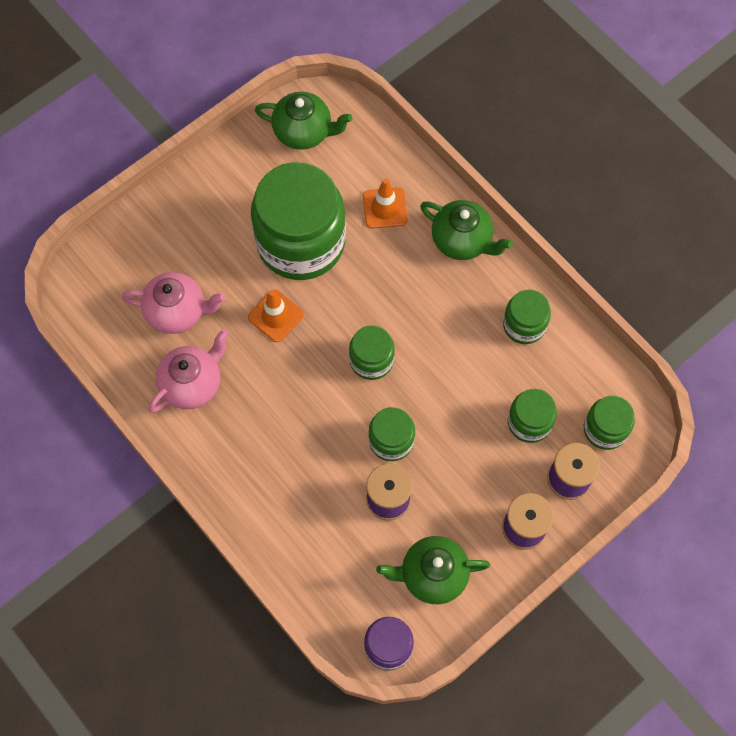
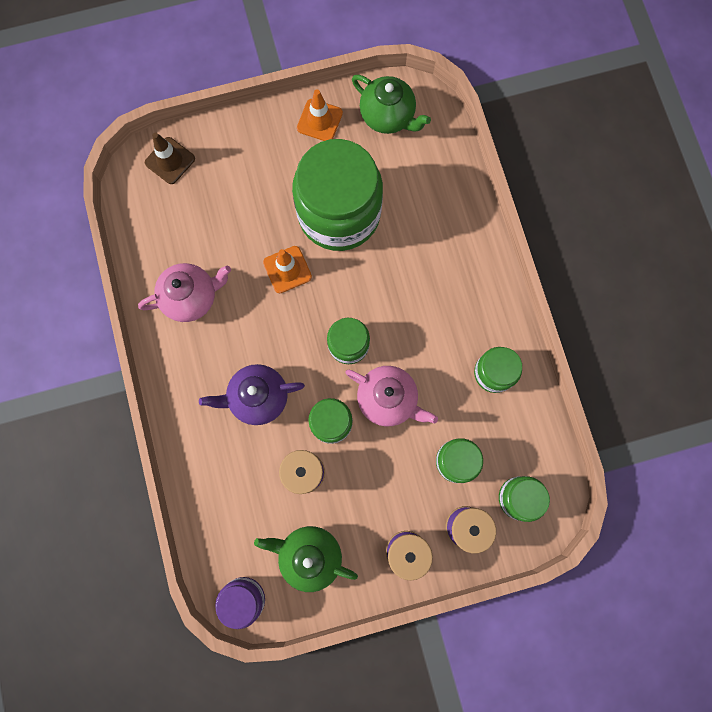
camera: 25 degrees right, 10 degrees up
(105, 263) = (170, 161): none -> brown traffic cone
(177, 311) = (208, 229): pink teapot -> pink teapot (388, 399)
(307, 449) = (258, 397): none -> purple teapot
(385, 208) = (424, 215): orange traffic cone -> orange traffic cone (319, 120)
(462, 241) = (477, 273): green teapot -> none

